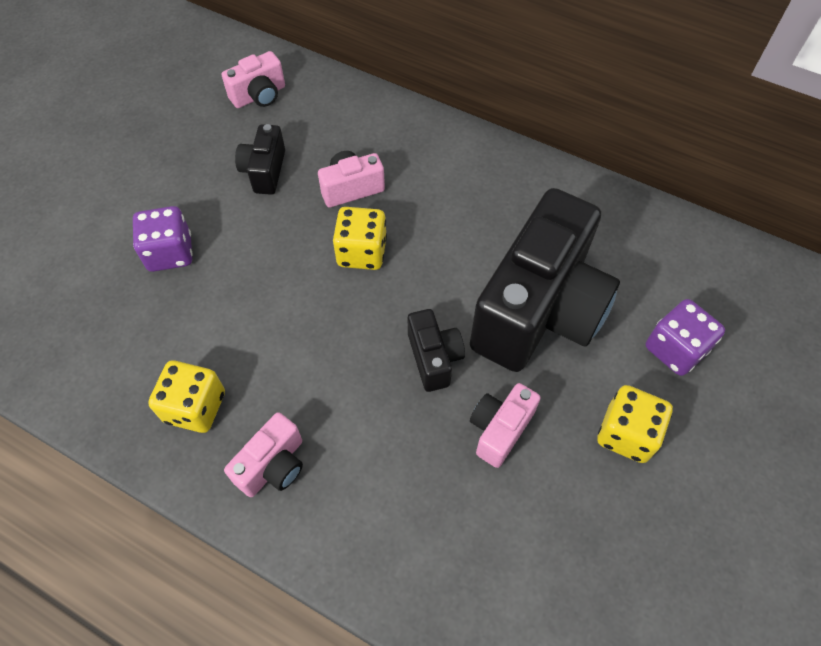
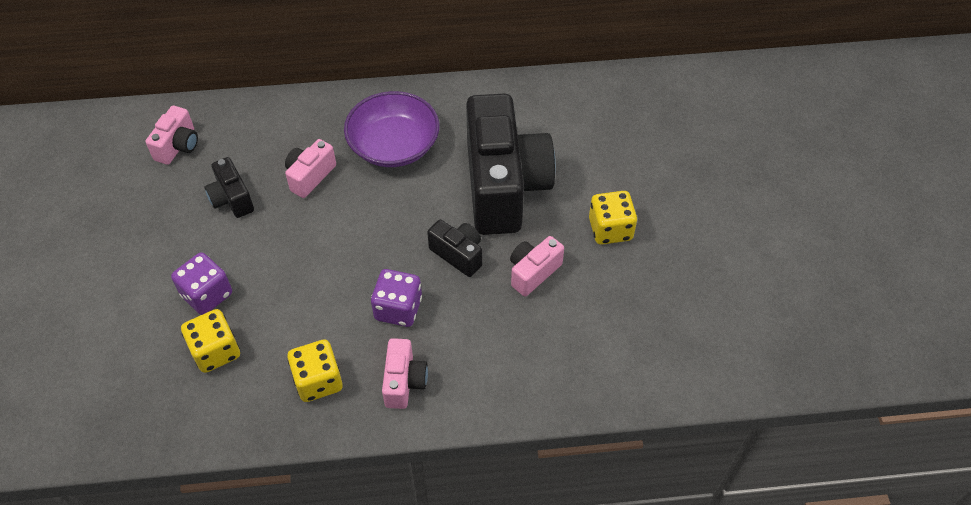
camera: 35 degrees left, 5 degrees down
(362, 252) = (353, 215): yellow dice -> yellow dice (216, 351)
(456, 201) = (394, 145): none -> purple bowl
(499, 429) = (533, 272): pink camera -> pink camera turned 45 degrees clockwise
(675, 349) = (604, 162): purple dice -> purple dice (398, 309)

